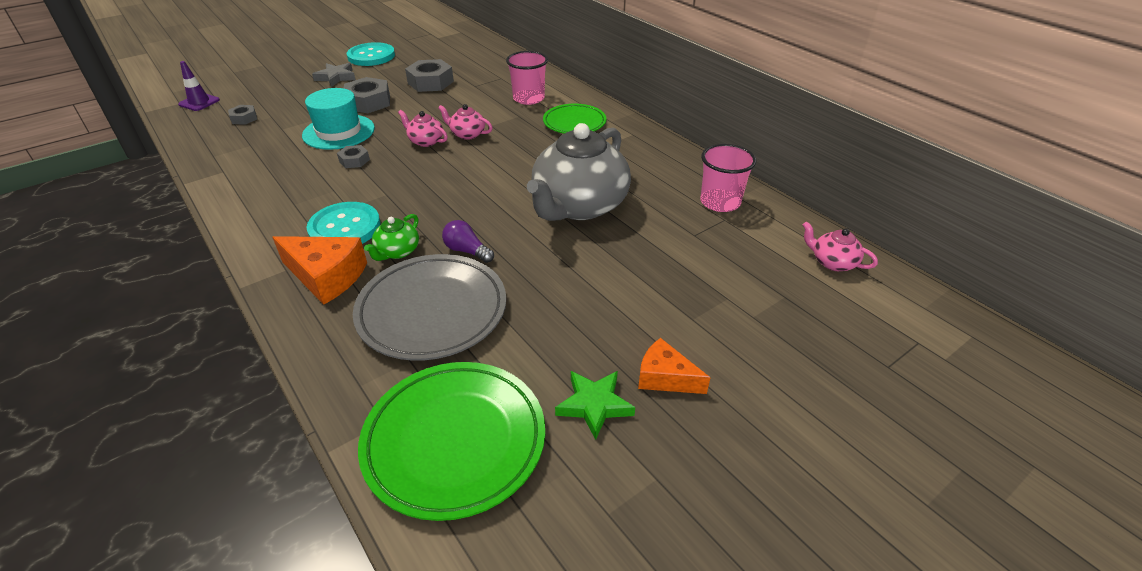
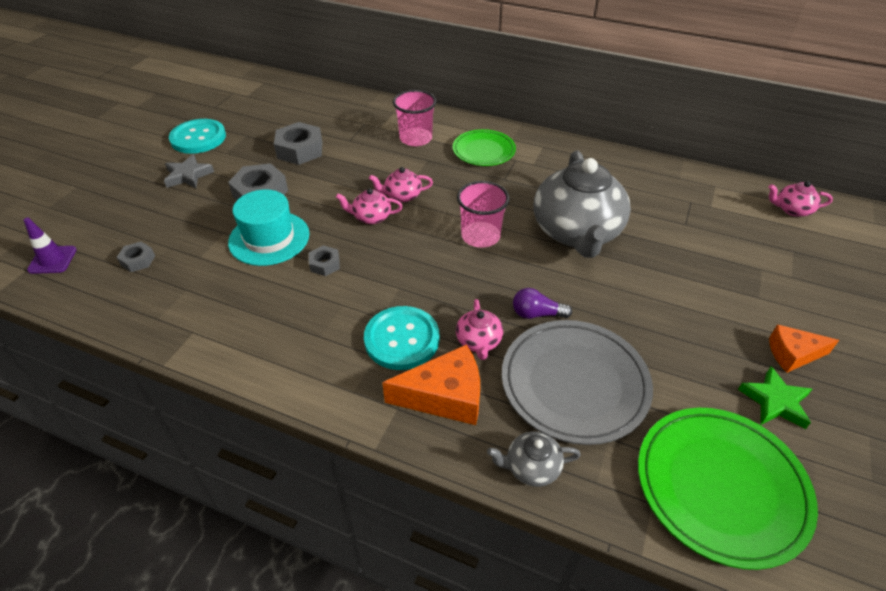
camera: 30 degrees left, 5 degrees up
(326, 350) = (531, 467): none -> grey teapot
(397, 251) = (479, 342): green teapot -> pink teapot
(720, 202) = (672, 187): pink cup -> pink cup (480, 236)

